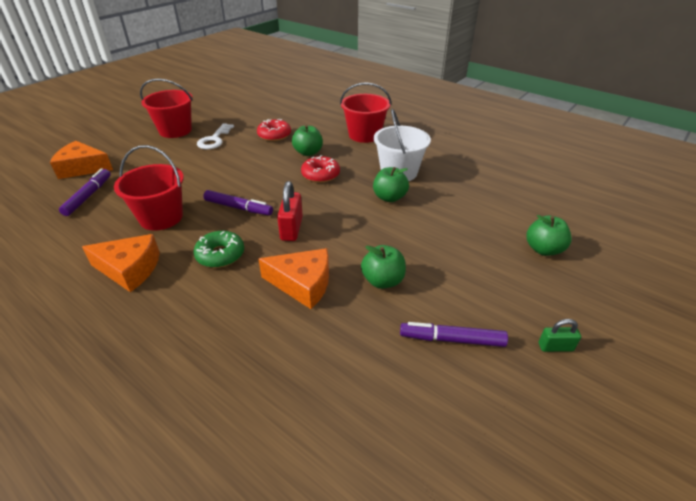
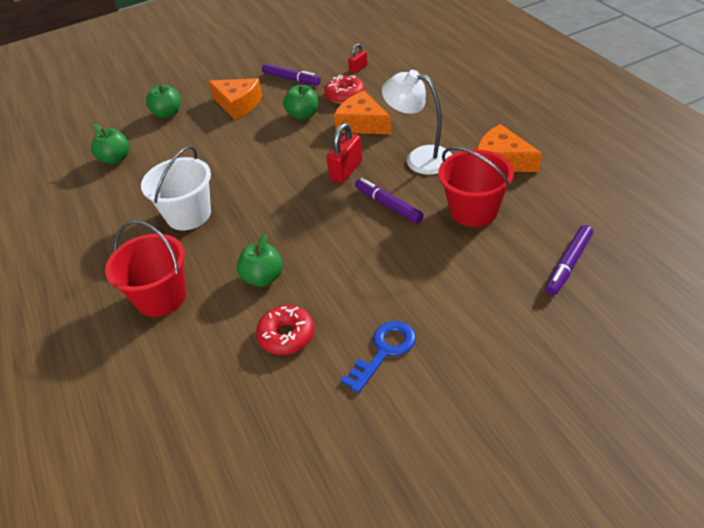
camera: 150 degrees left, 5 degrees up
(83, 168) = (596, 330): orange cheese -> orange cheese (238, 104)
(175, 130) = (448, 404): red bucket -> none
(214, 139) = (384, 351): white key -> blue key
(220, 255) = (420, 158): green donut -> white lamp
(320, 175) = (275, 232): red donut -> red donut (345, 95)
(365, 390) = (358, 68): none -> red padlock
(389, 197) = (230, 184): green apple -> green apple (116, 159)
(555, 347) = (239, 67): green padlock -> none

